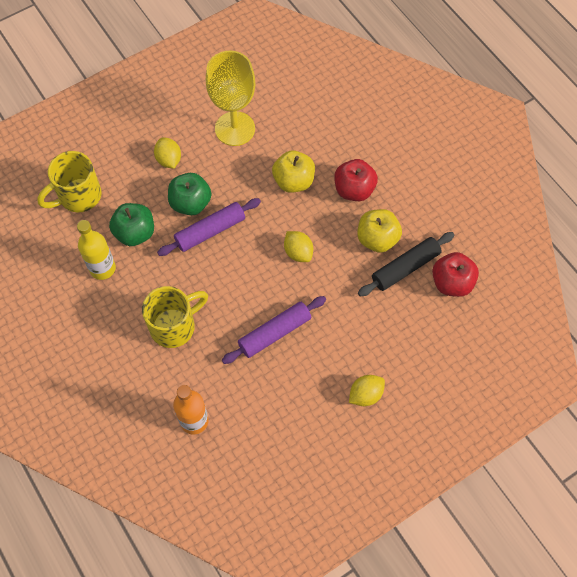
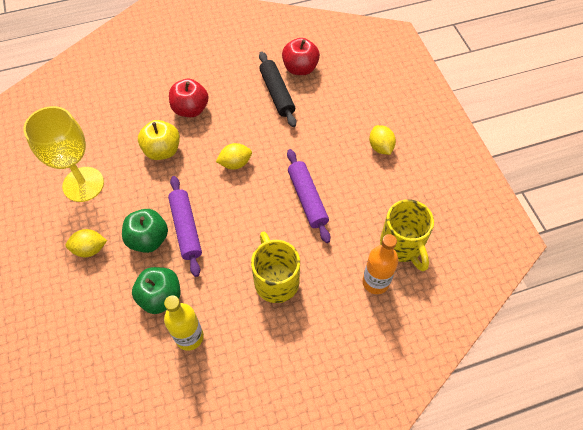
camera: 75 degrees left, 5 degrees down
(78, 196) = (92, 347): yellow mug -> yellow mug (402, 245)
(377, 239) = (244, 105): yellow apple -> none

